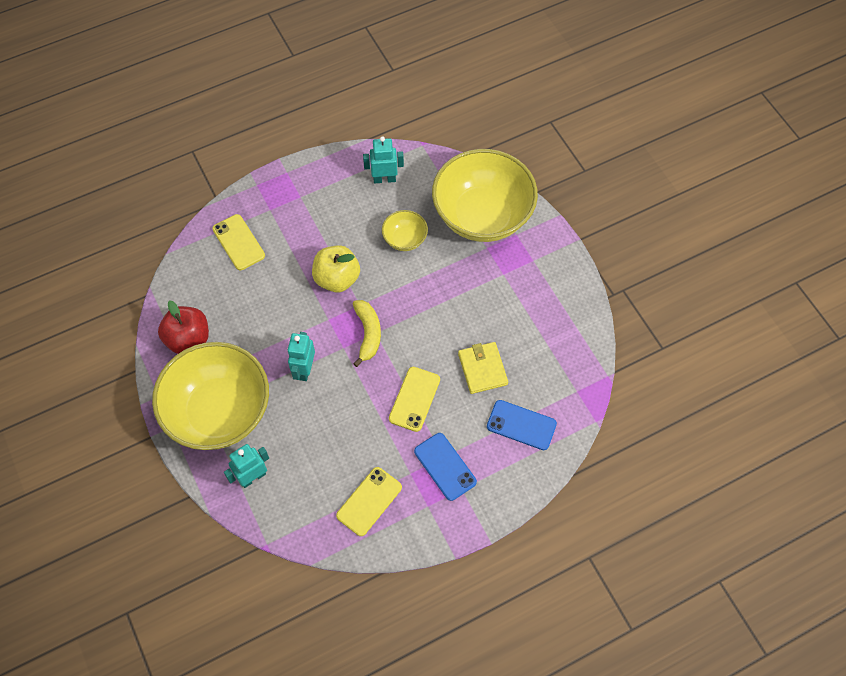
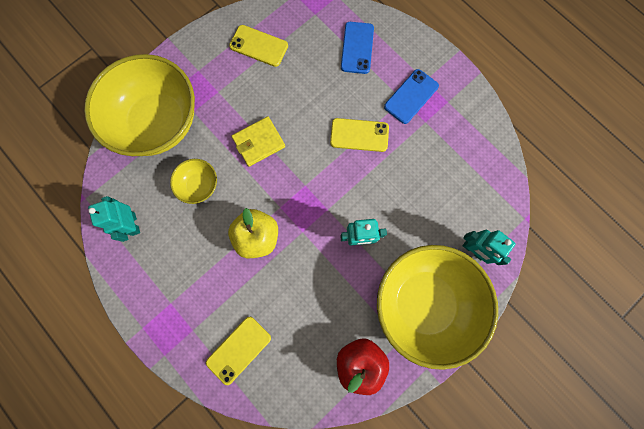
camera: 105 degrees left, 15 degrees up
(368, 334) = (308, 191): yellow banana -> none
(369, 501) = (460, 147): yellow phone -> yellow phone (259, 46)
(482, 369) = (315, 88): yellow wallet -> yellow wallet (259, 142)

